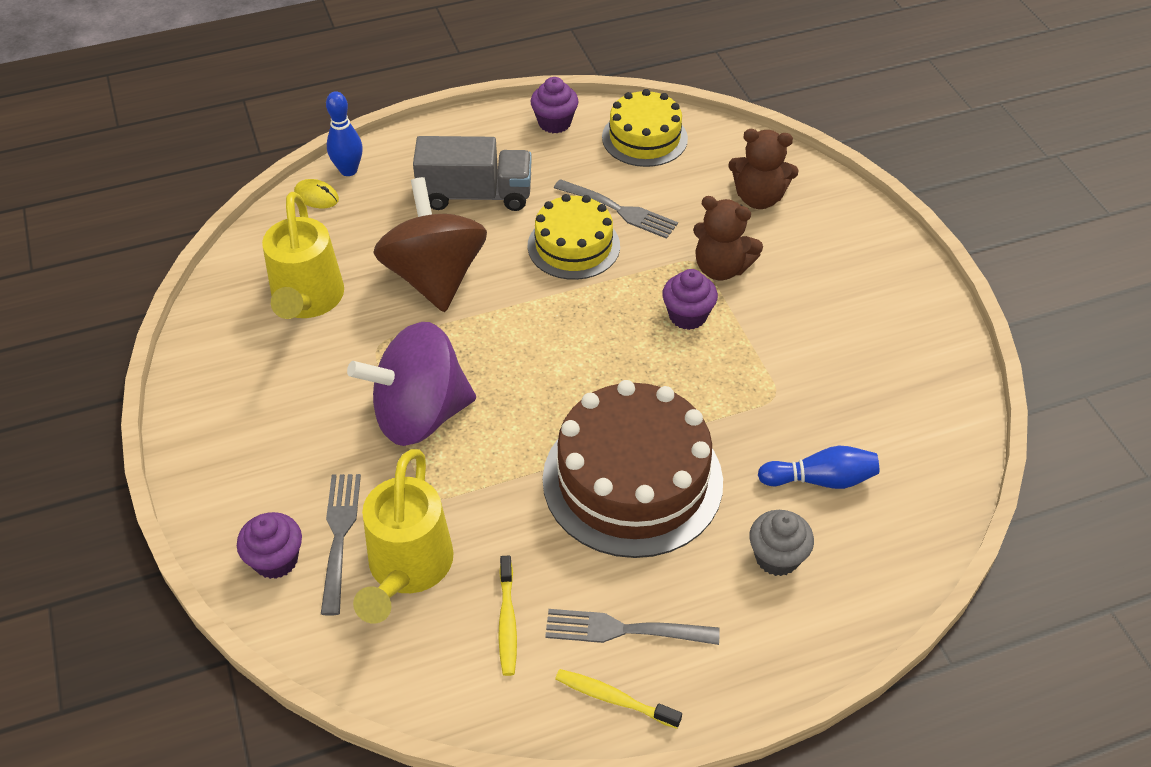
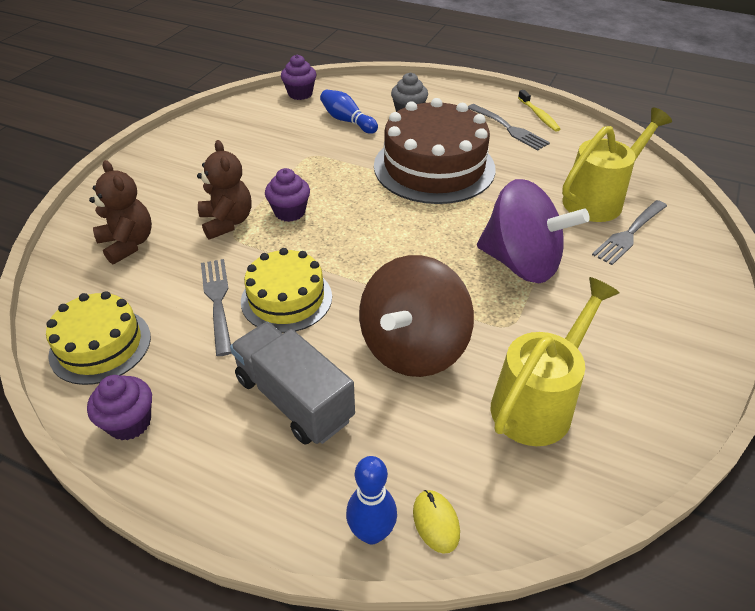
camera: 135 degrees left, 5 degrees down
(276, 560) = (680, 244): purple cupcake -> purple cupcake (300, 94)
(507, 622) = (563, 156): yellow toothbrush -> none

